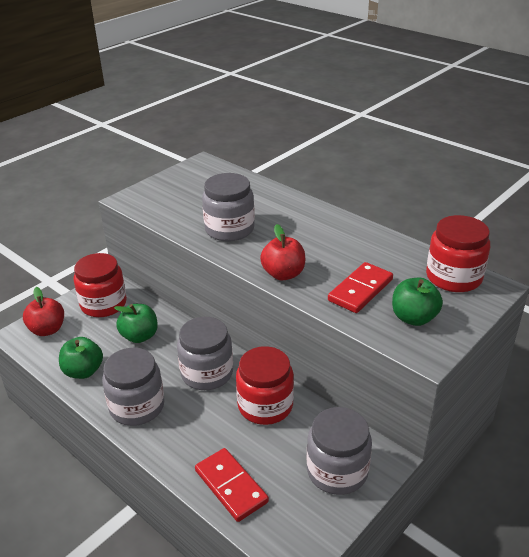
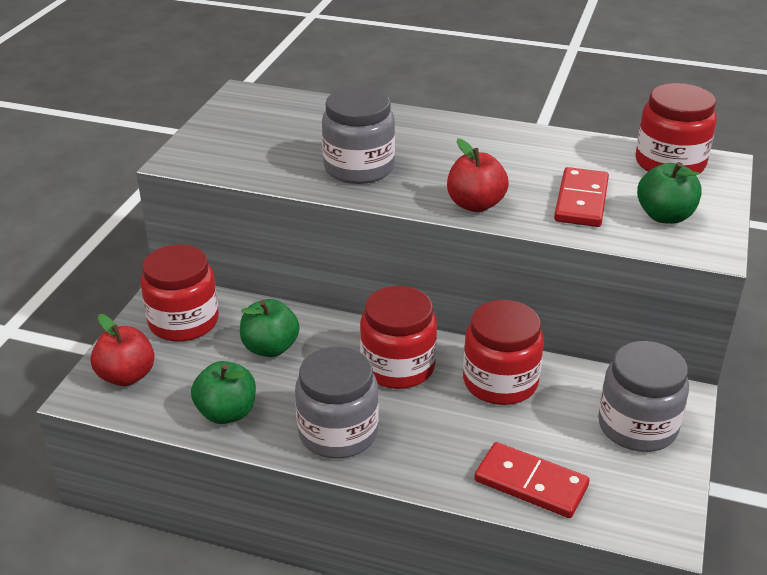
camera: 25 degrees left, 0 degrees up
(207, 373) = (398, 367): grey jar -> red jar

